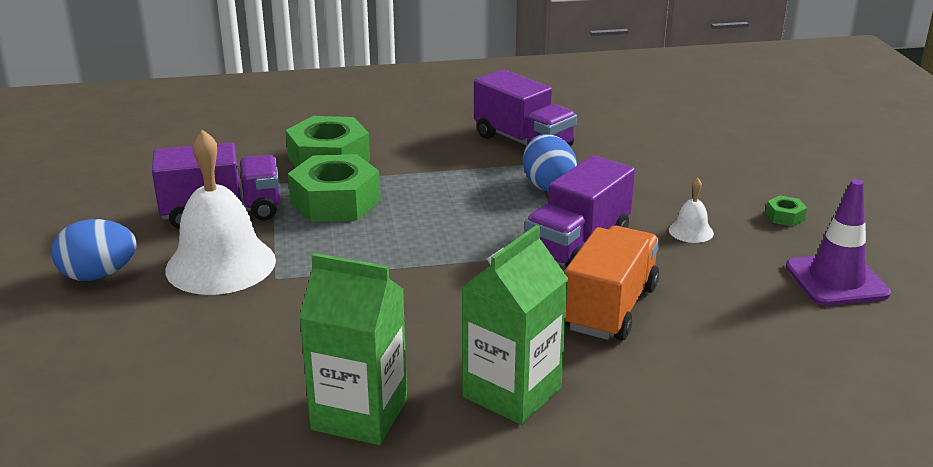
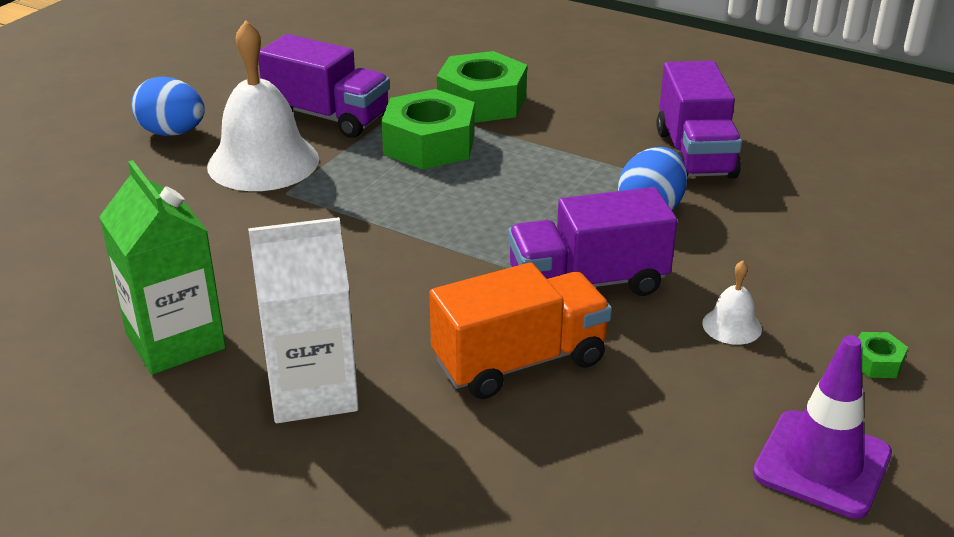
camera: 40 degrees right, 5 degrees up
(512, 392) = (312, 391): green carton -> white carton

